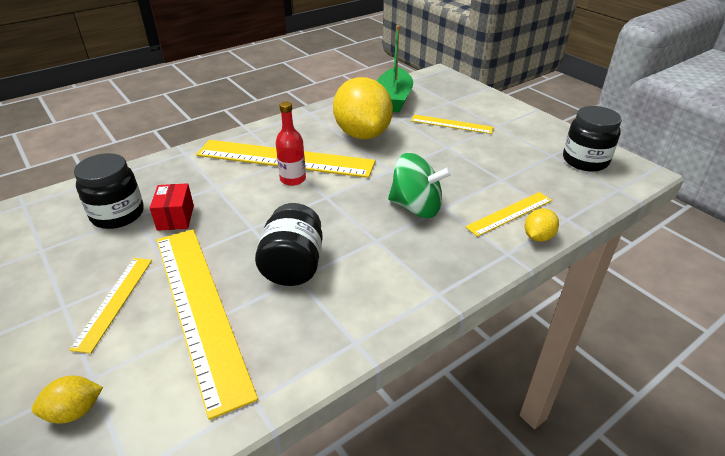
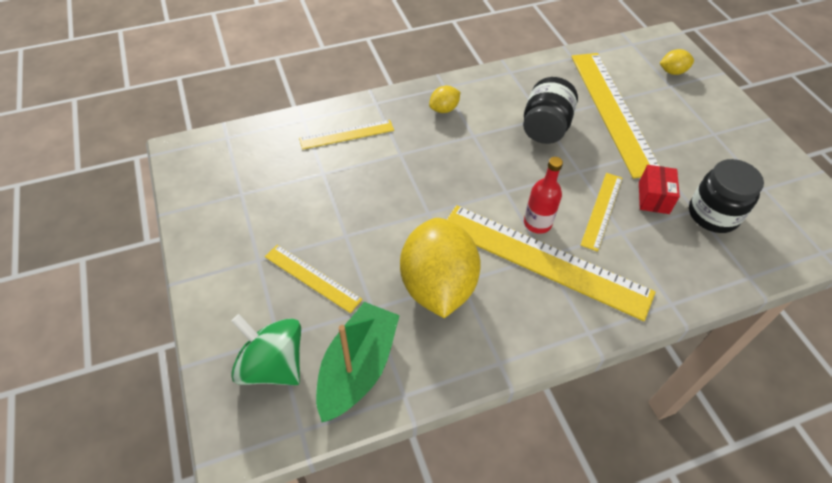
camera: 165 degrees left, 15 degrees up
(114, 301) = (677, 128): yellow ruler -> yellow ruler (602, 210)
(416, 207) = (425, 159): green spinning top -> green spinning top (273, 365)
(538, 237) = (342, 109): yellow lemon -> yellow lemon (444, 109)
(585, 161) = (217, 177): black jar -> none

